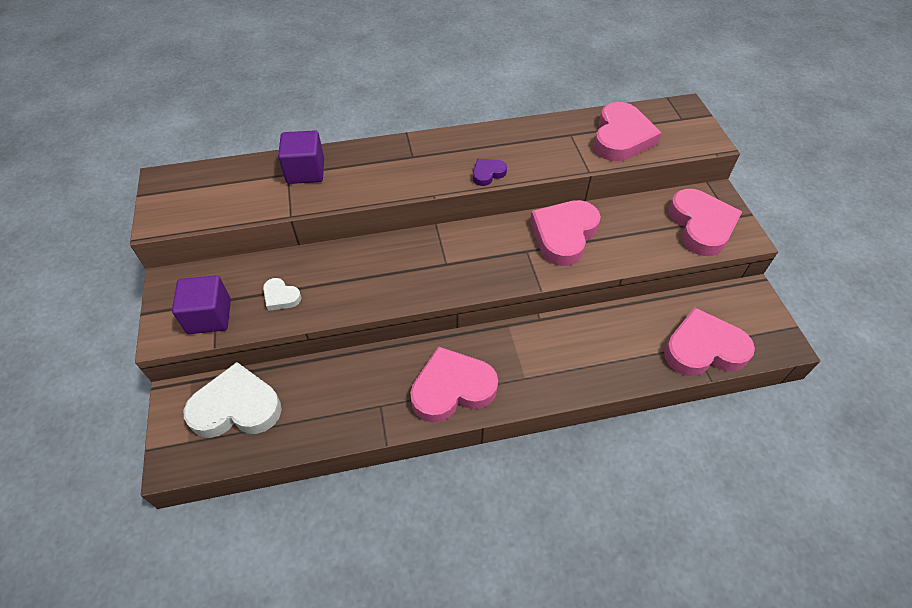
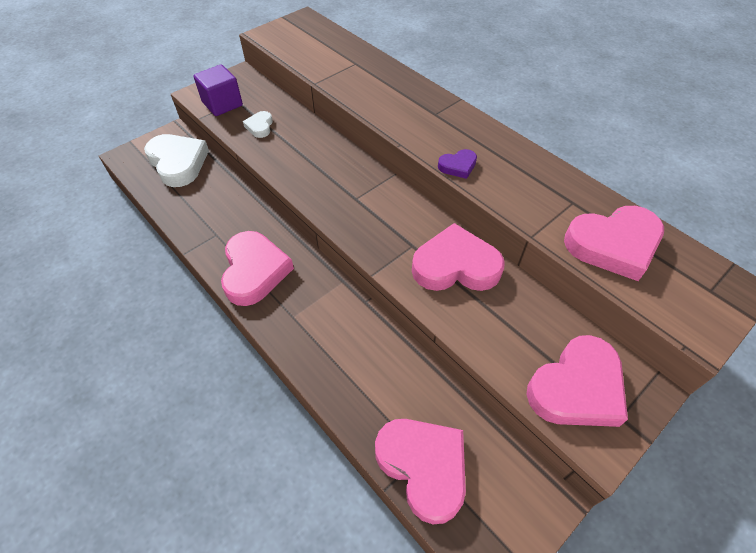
camera: 60 degrees right, 0 degrees up
(305, 171) = (366, 69): purple cube -> none
(452, 388) = (254, 271): pink heart -> pink heart turned 45 degrees clockwise
(488, 173) = (458, 166): purple heart -> purple heart turned 135 degrees clockwise

